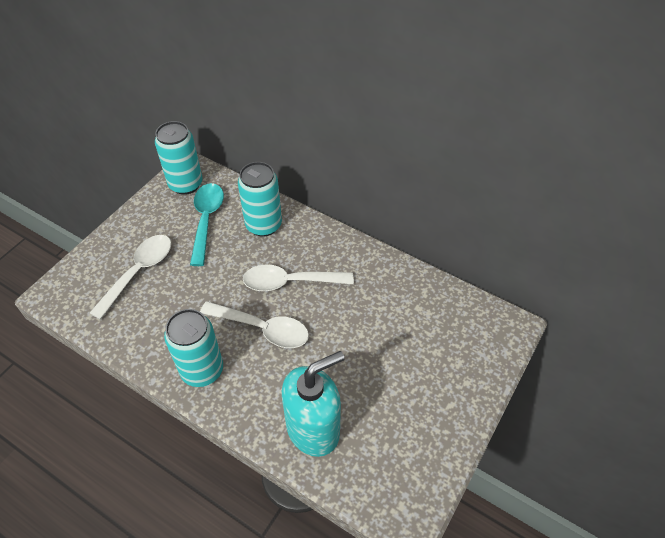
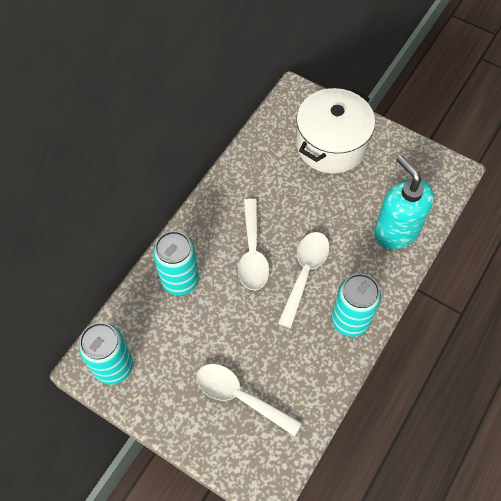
camera: 90 degrees left, 10 degrees up
(206, 220) = (170, 337): turquoise spoon -> none
(436, 362) = (331, 145): none -> white pot

